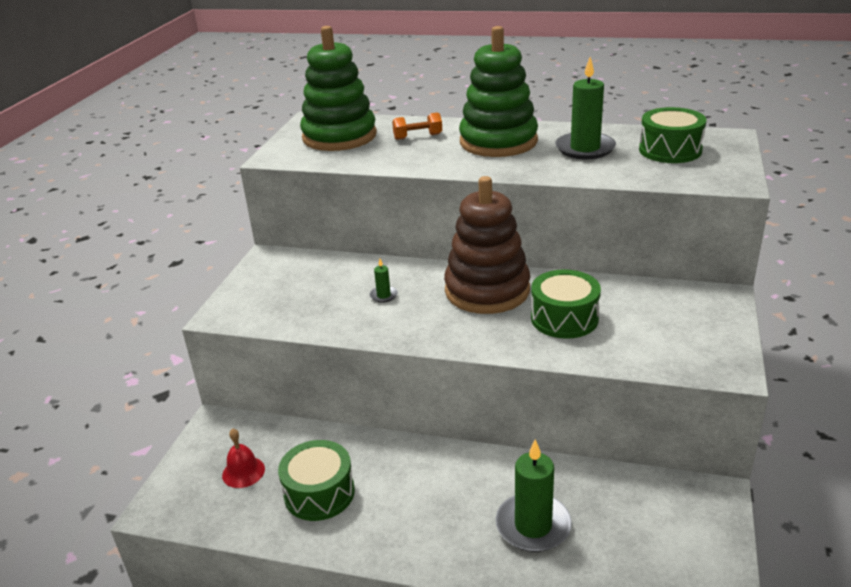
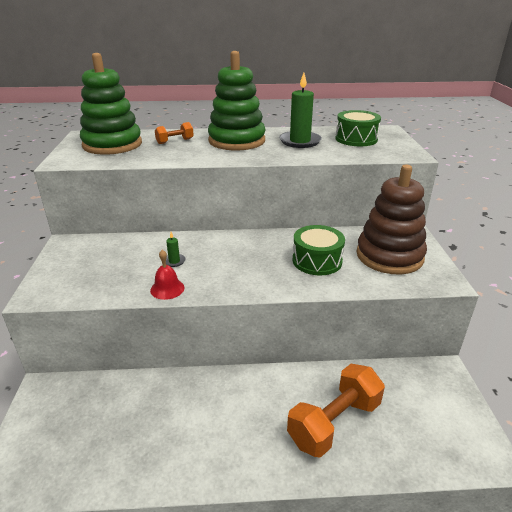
camera: 20 degrees left, 0 degrees up
(243, 472) = (80, 428): red bell -> red bell (167, 289)
(319, 493) = (154, 433): green drum -> none
(487, 290) = (252, 248): brown stacking toy -> brown stacking toy (389, 256)
(533, 525) = (334, 422): green candle -> orange dumbbell

